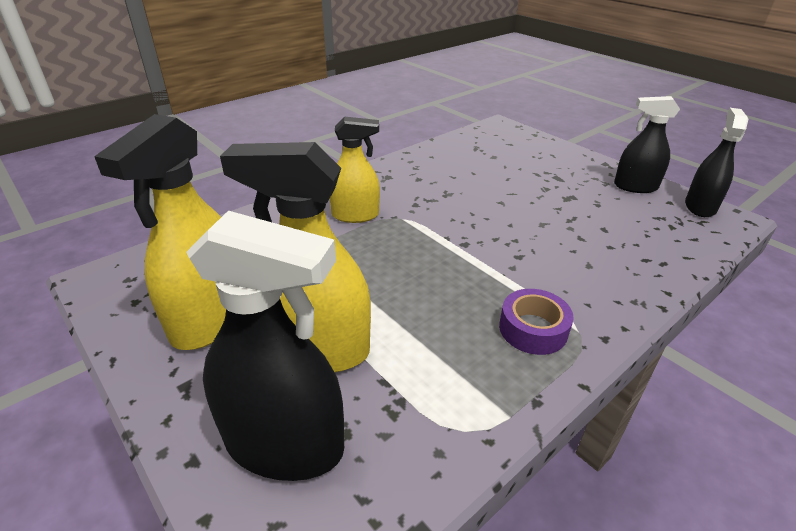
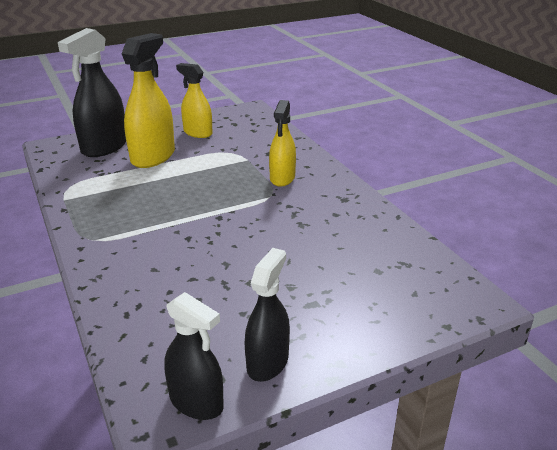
camera: 105 degrees right, 5 degrees down
(211, 319) = (197, 133): yellow spray bottle -> yellow spray bottle, size x0.64
(533, 329) = (111, 222): purple tape -> none

